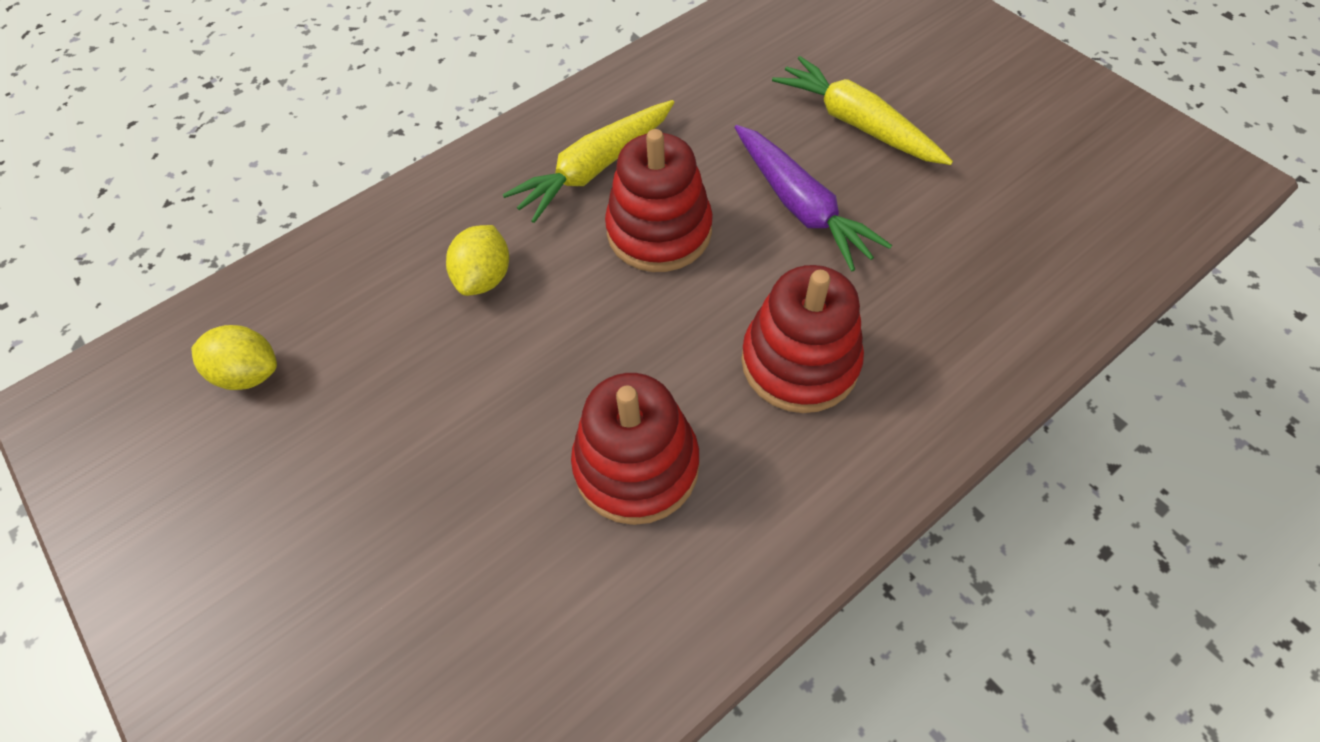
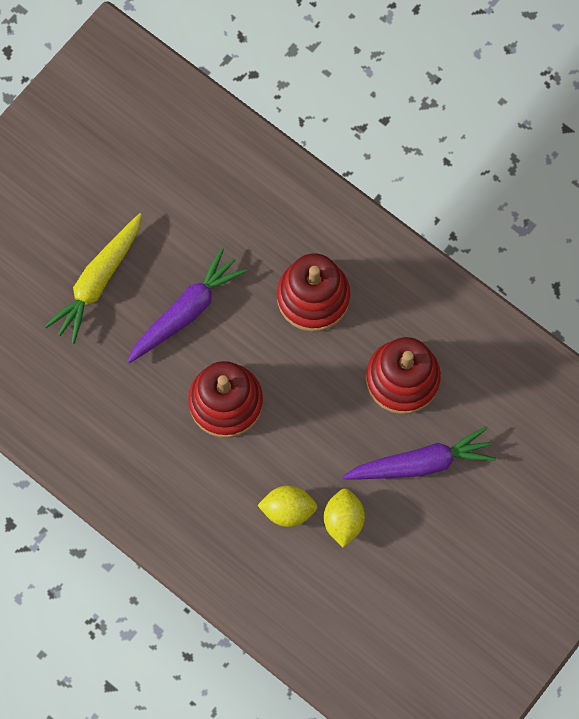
camera: 105 degrees left, 15 degrees up
(249, 373) = (393, 637): yellow lemon -> yellow lemon (343, 520)
(489, 465) = (421, 462): none -> purple carrot
(594, 169) = (176, 461): yellow carrot -> none

